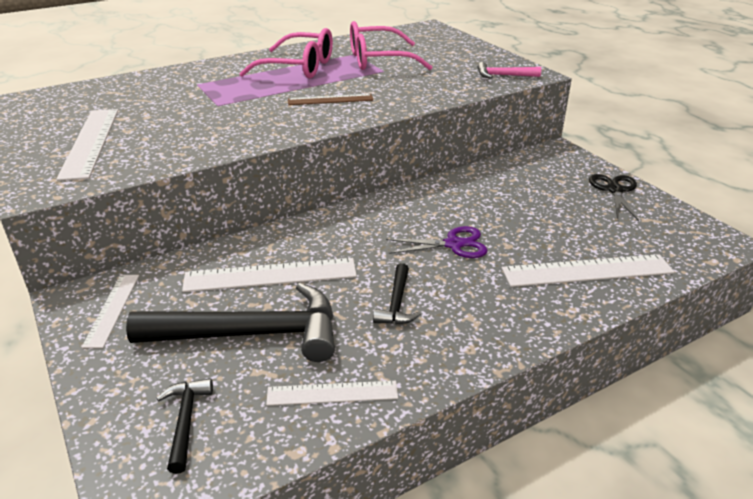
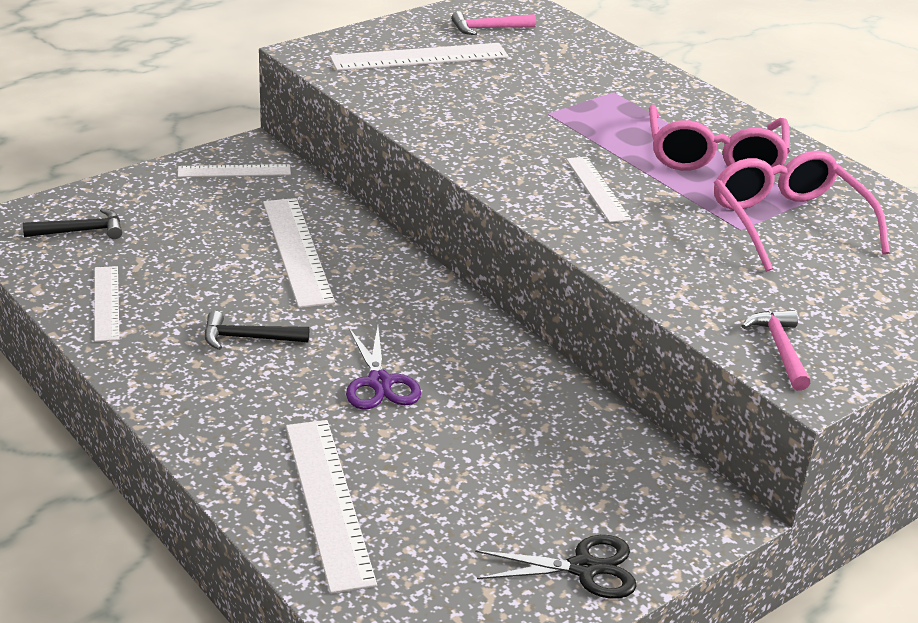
camera: 80 degrees right, 0 degrees up
(59, 114) = (488, 29): none -> pink hammer
(252, 334) = (195, 250): black hammer -> none
(330, 100) = (597, 189): brown ruler -> white ruler

